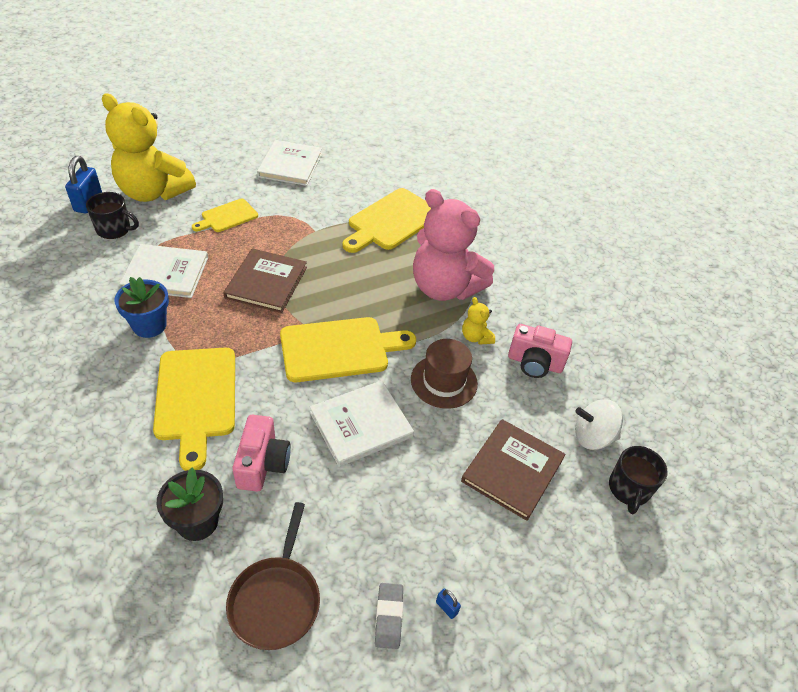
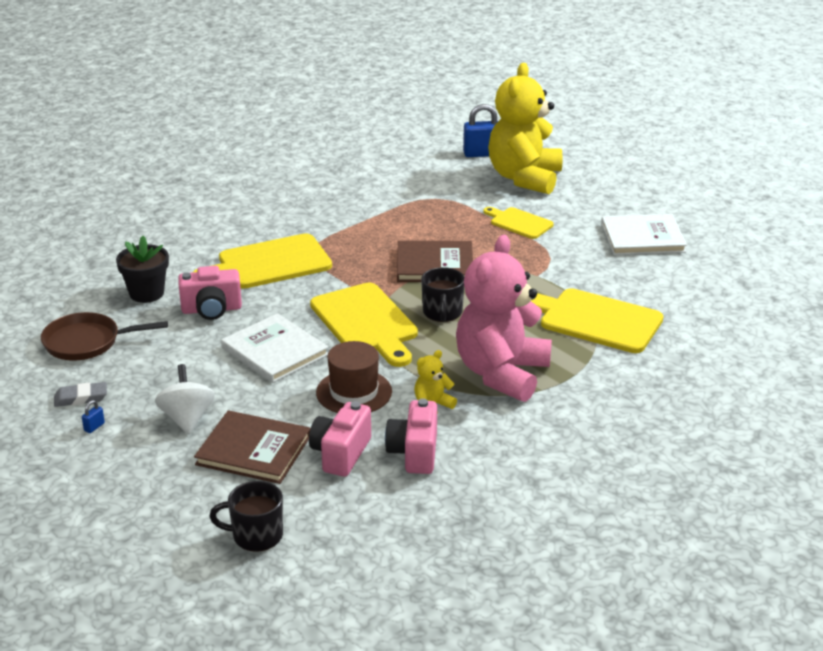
camera: 80 degrees right, 15 degrees down
(114, 229) = (454, 175): black mug -> black mug (442, 313)
(149, 325) = (341, 222): blue flower pot -> none
(166, 273) = (412, 213): white book -> none
(528, 409) = (341, 454): none -> pink camera
(592, 437) = (320, 505): white spinning top -> white spinning top (187, 418)

